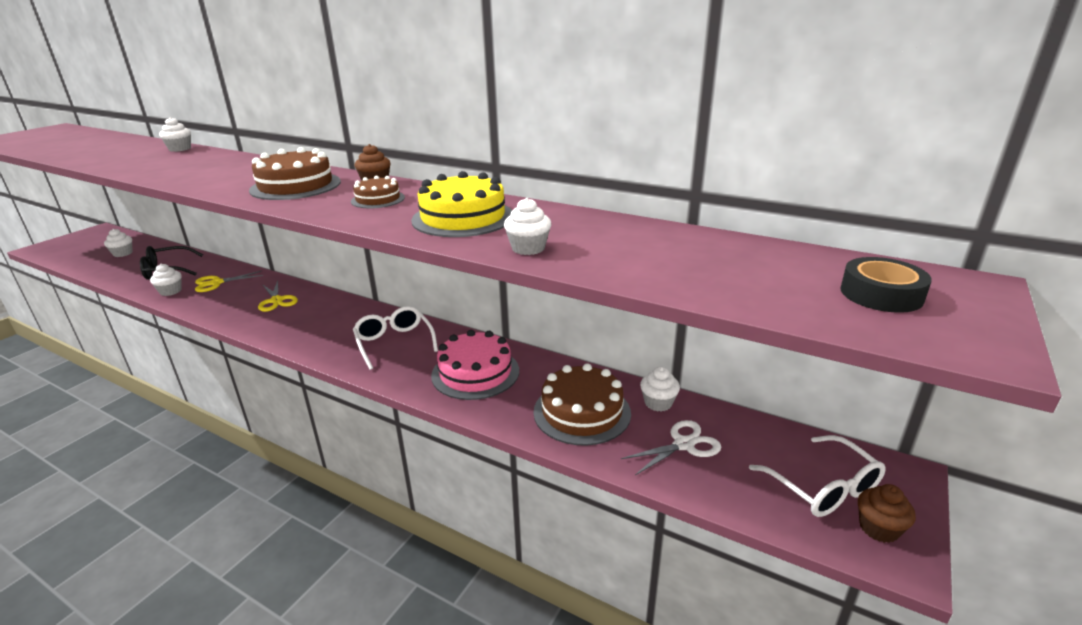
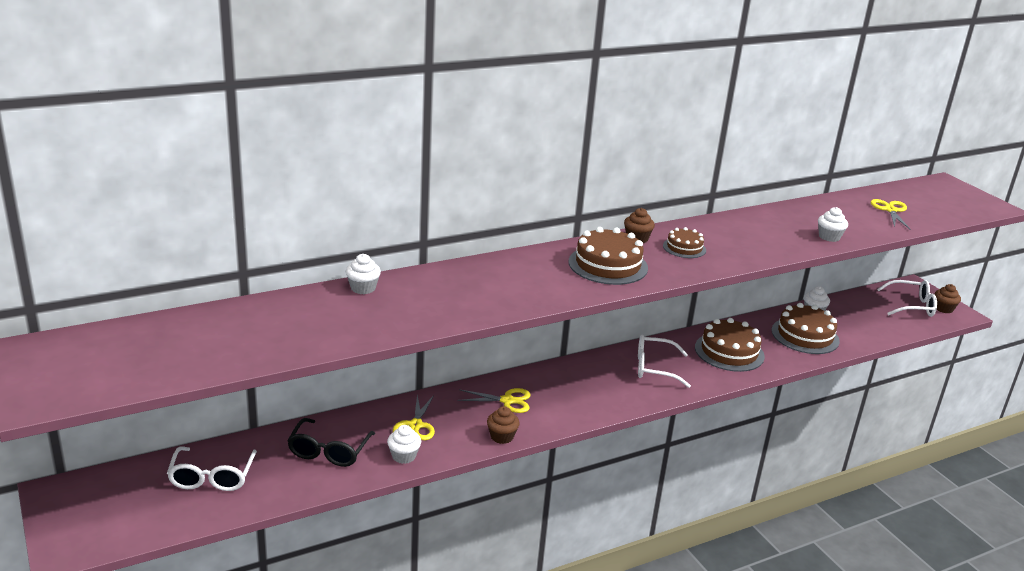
camera: 60 degrees left, 0 degrees up
(123, 253) = (212, 477): white cupcake -> white glasses
(217, 314) = (502, 436): none -> brown cupcake
(463, 218) = (757, 236): yellow cake -> none
(475, 373) = (729, 352): pink cake -> brown cake
(683, 445) = (857, 322): white scissors -> none
(718, 266) = (890, 210): none -> yellow scissors
(881, 294) = (943, 198): black tape -> none

